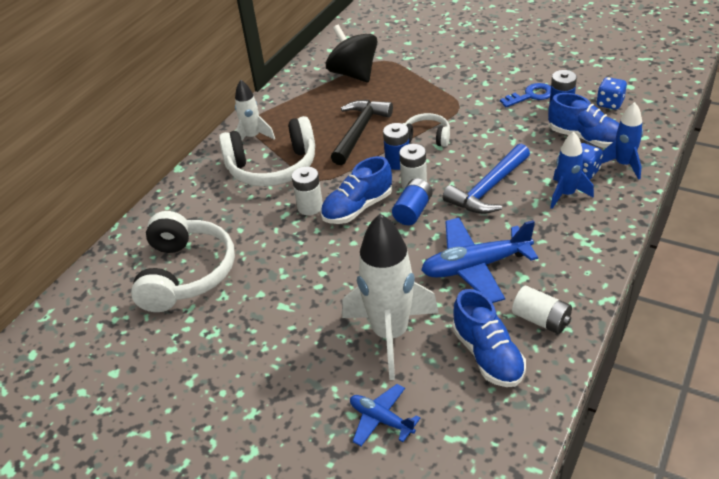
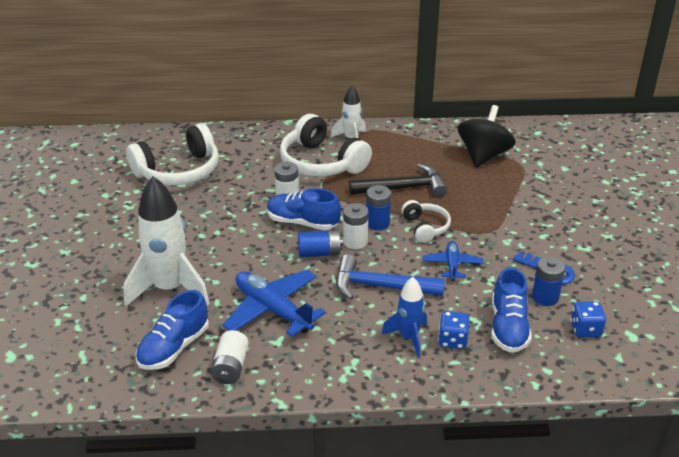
camera: 55 degrees right, 5 degrees down
(381, 419) = (84, 312): blue plane -> blue plane (452, 265)
(623, 165) = (486, 365): blue rocket -> none

